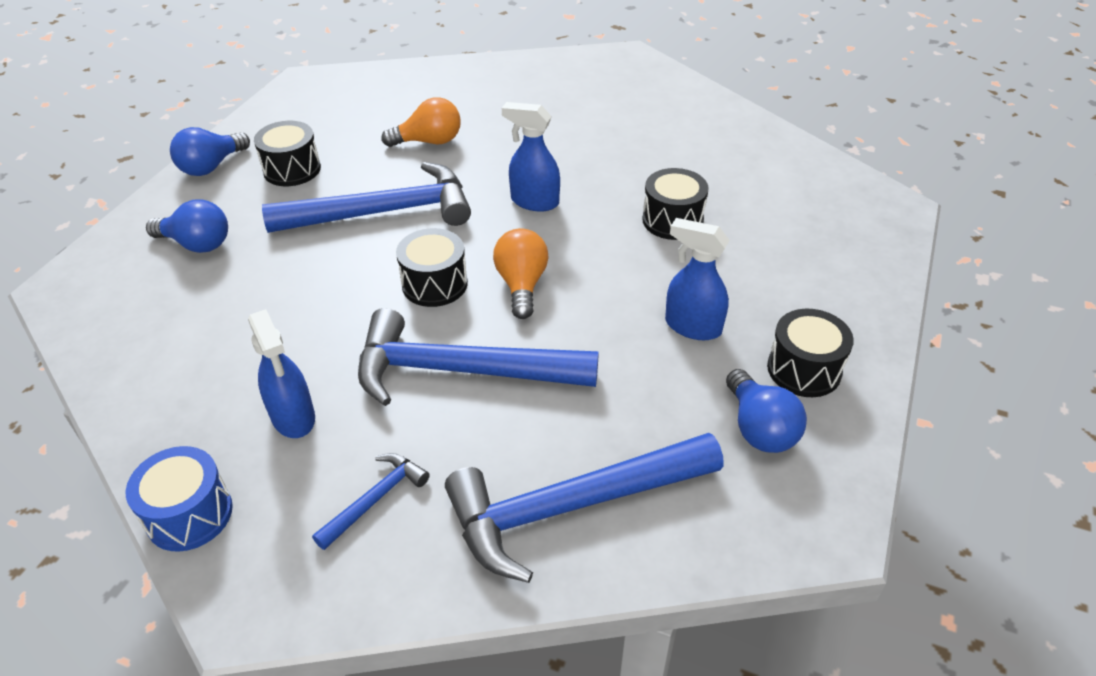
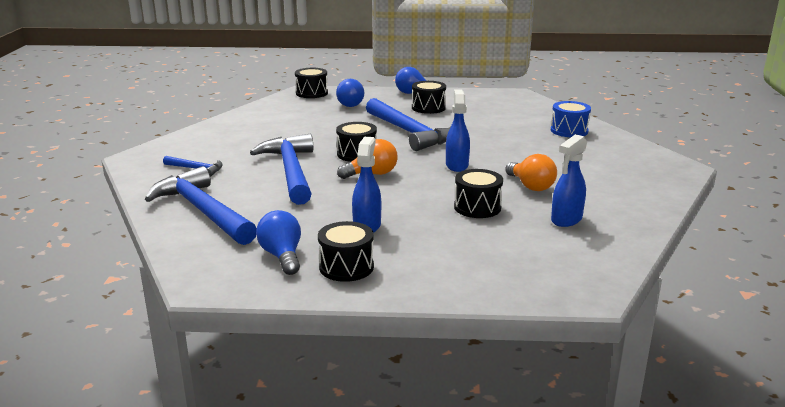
camera: 70 degrees right, 20 degrees down
(88, 279) = (312, 93): none -> black drum
(189, 514) = (179, 139): blue drum -> blue drum (569, 131)
(293, 417) = (242, 144): blue spray bottle -> blue spray bottle (566, 219)
(429, 141) = (490, 130): orange light bulb -> orange light bulb (531, 186)
(759, 428) = (282, 256): blue light bulb -> blue light bulb turned 105 degrees clockwise

